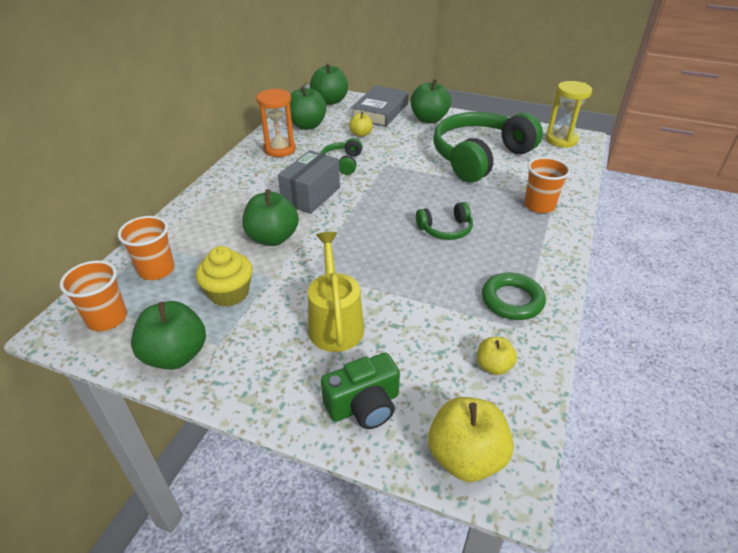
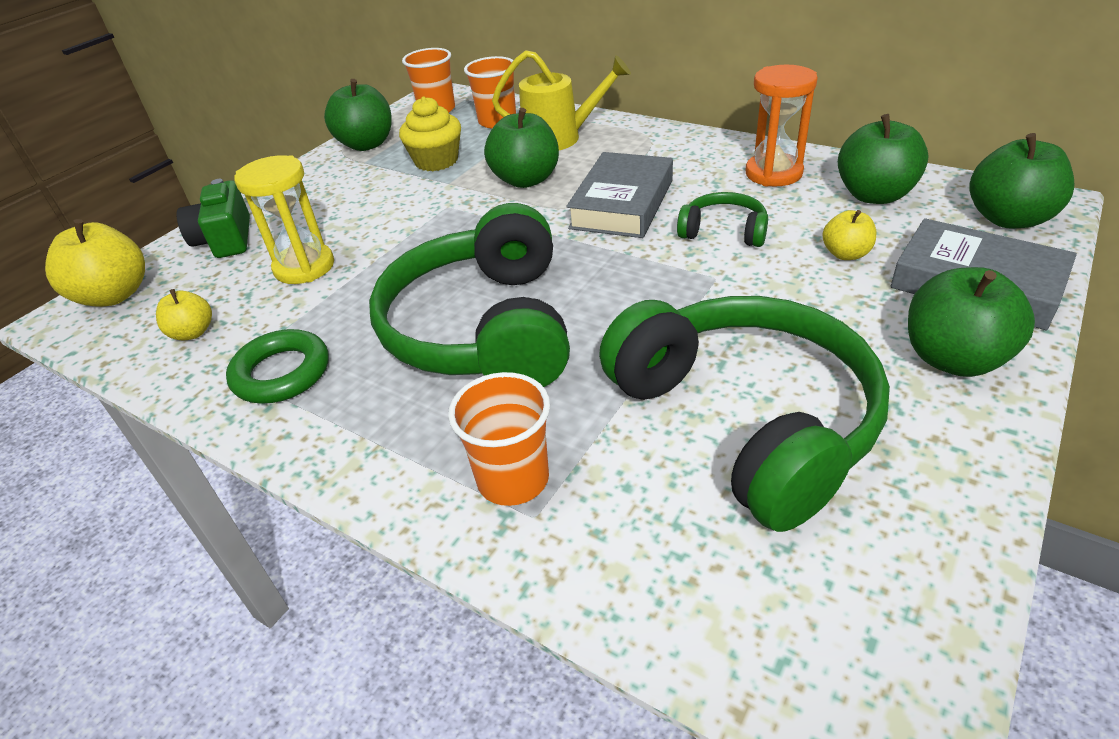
camera: 105 degrees right, 0 degrees up
(311, 195) = (622, 204): grey box -> grey book
(335, 323) = (346, 224): yellow watering can -> yellow watering can (560, 138)
(445, 229) = (483, 328): green headphones -> green headphones, size x2.23
(561, 140) = (868, 652): yellow hourglass -> yellow hourglass (304, 267)

